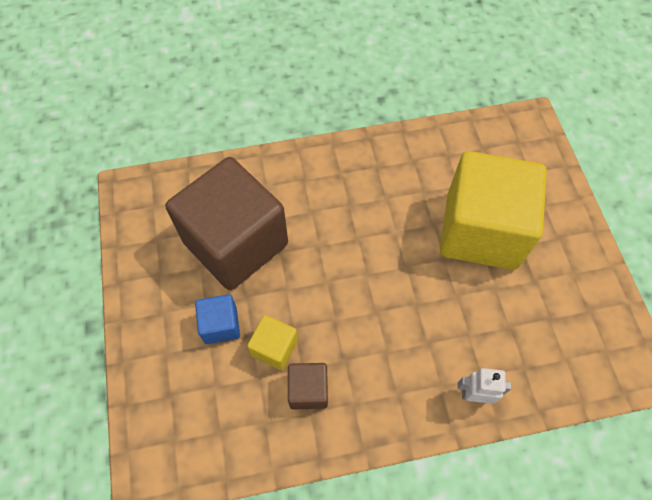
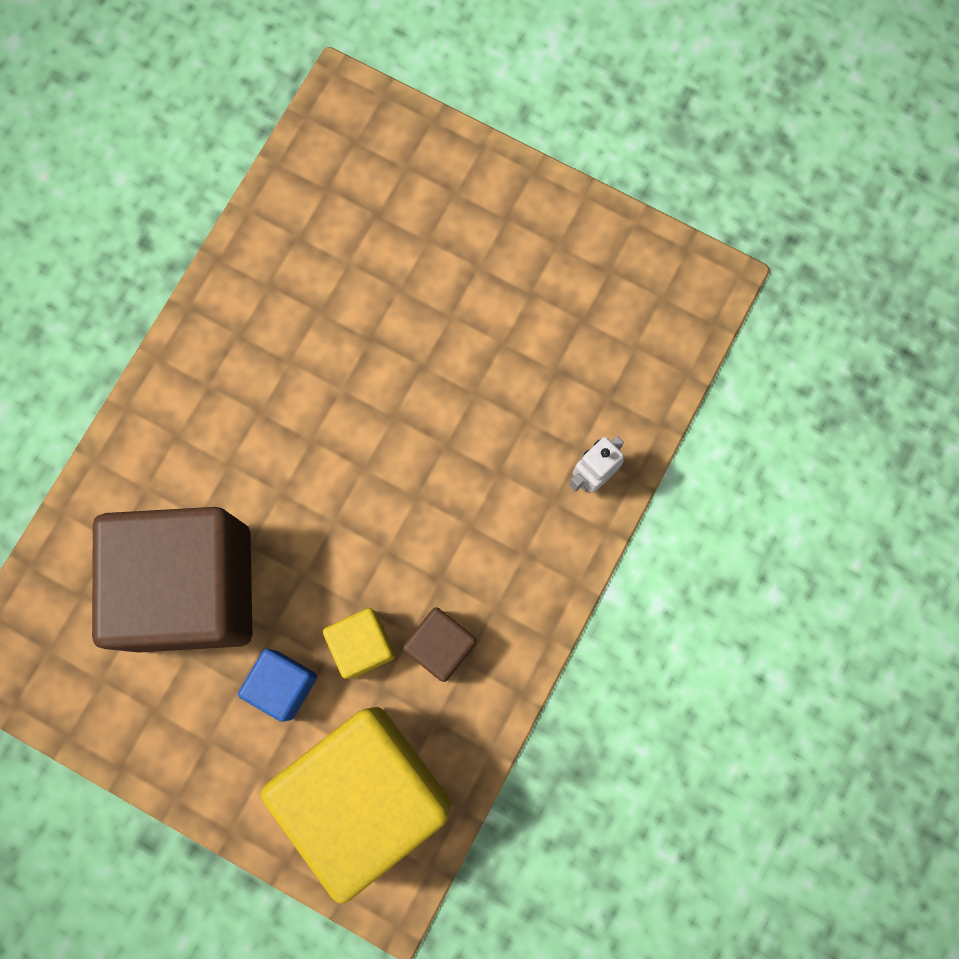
camera: 50 degrees left, 15 degrees up
(481, 231) = (425, 294): yellow cube -> yellow cube (366, 792)

